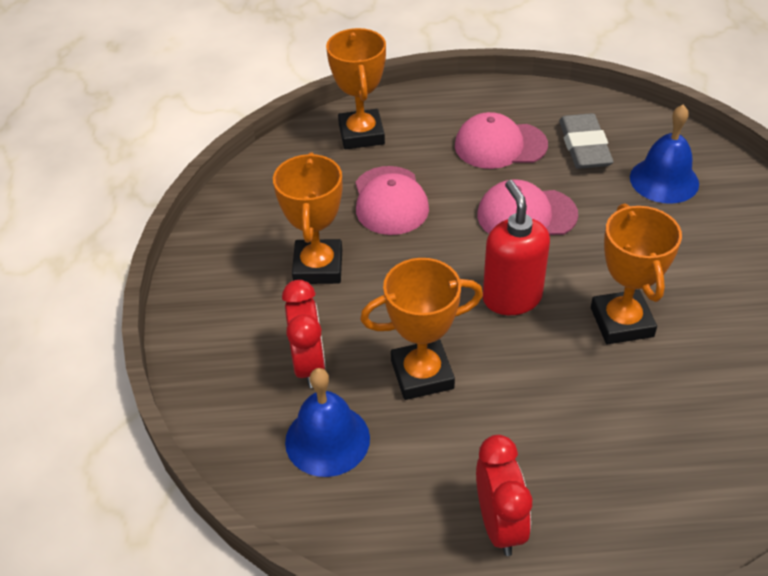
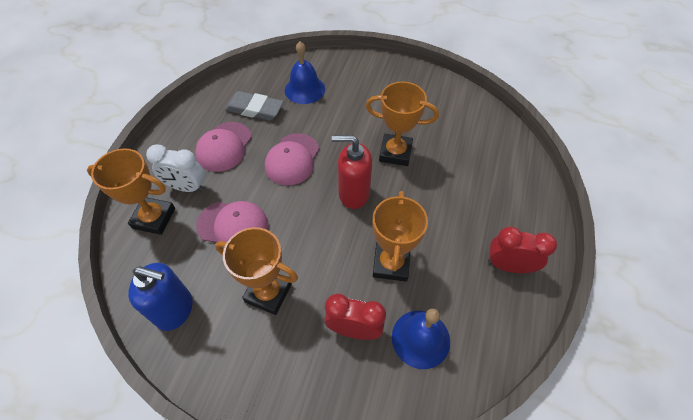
camera: 70 degrees left, 10 degrees up
(261, 200) = (175, 310): none -> blue soap dispenser
(418, 140) = (187, 187): none -> white clock

